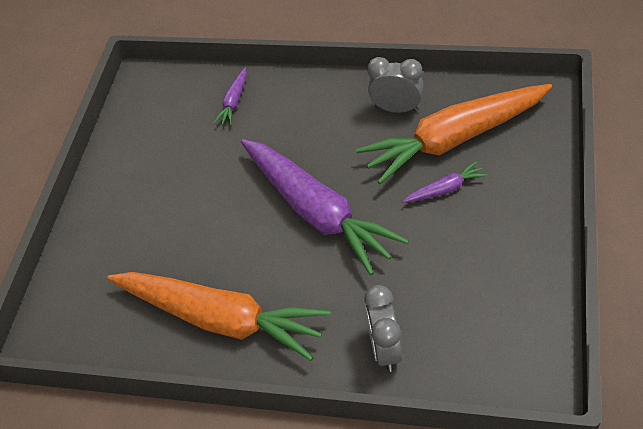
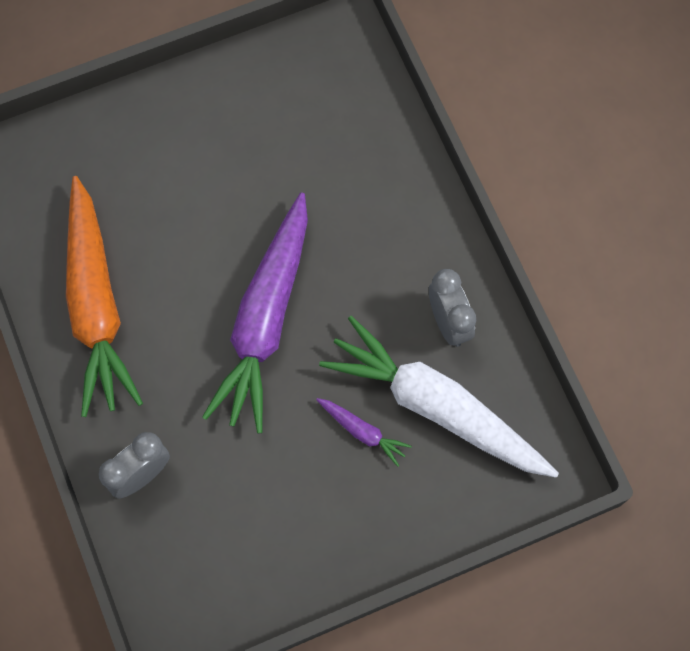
camera: 50 degrees right, 20 degrees up
(234, 102) = (366, 145): purple carrot -> none
(454, 140) = (436, 406): orange carrot -> white carrot

